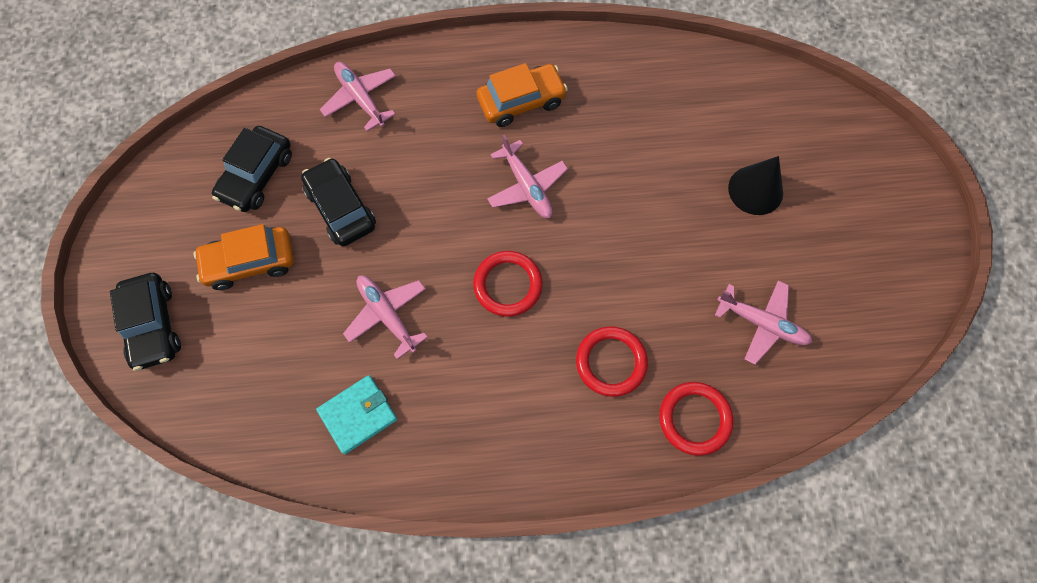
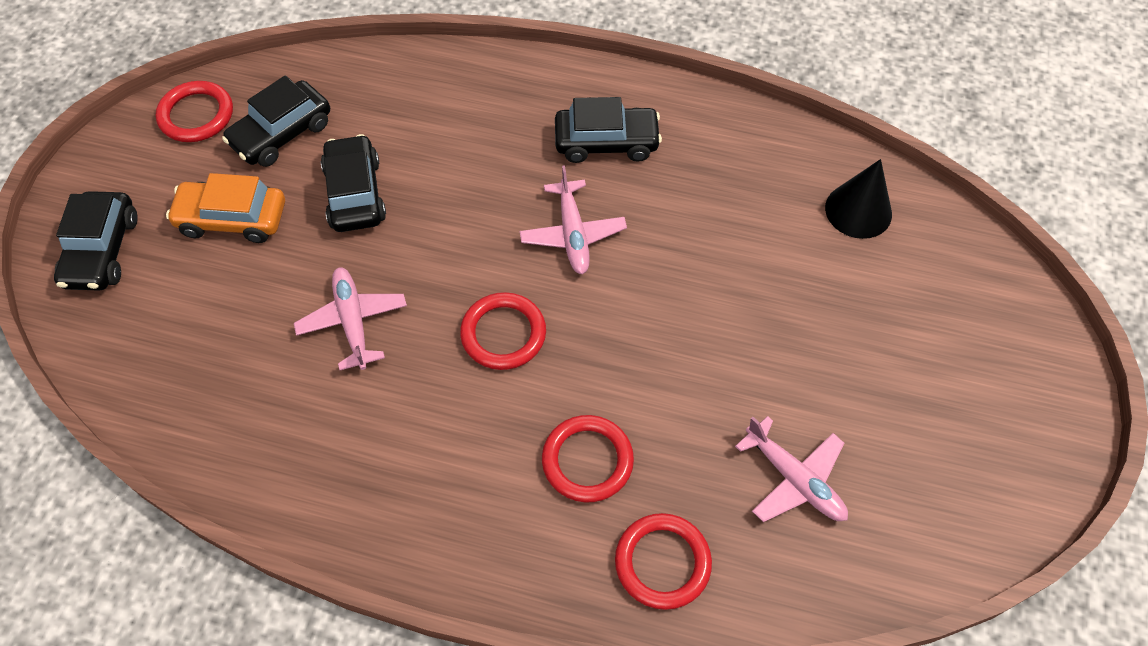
camera: 20 degrees right, 10 degrees down
(176, 182) = (196, 115): none -> red ring
(358, 415) = (271, 418): turquoise wallet -> none
(360, 98) = (428, 88): pink plane -> none
(521, 101) = (606, 142): orange car -> black car
(755, 190) = (848, 322): black cone -> black cone (858, 210)

